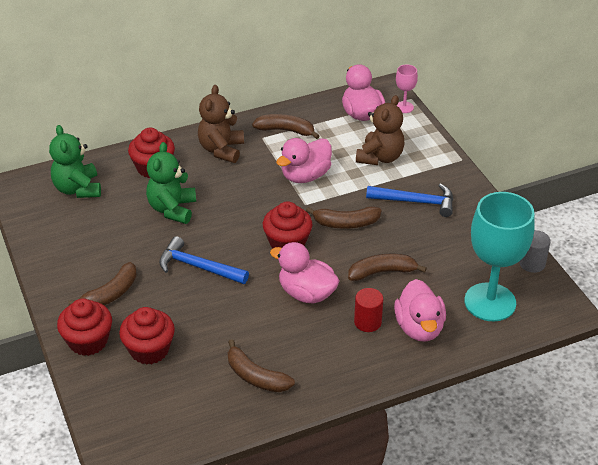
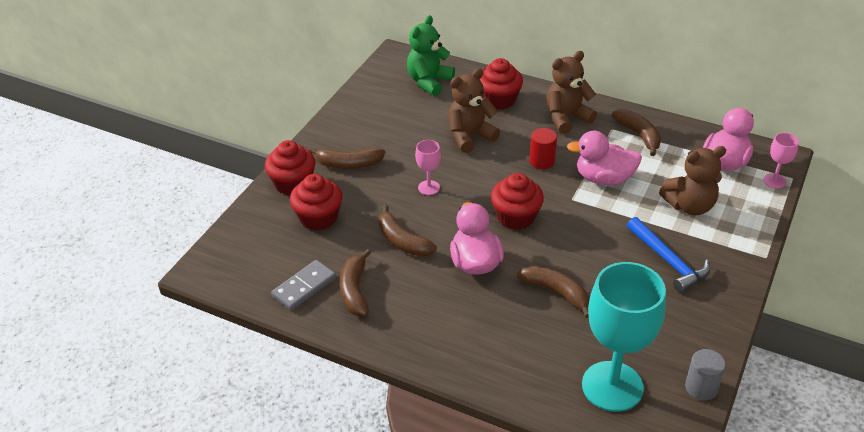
camera: 50 degrees right, 0 degrees up
(172, 209) = (470, 136): green teddy bear -> brown teddy bear
(198, 267) = (428, 187): blue hammer -> pink goblet
(216, 404) = (304, 287): none -> grey domino
(346, 223) = (583, 235): brown banana -> brown banana (402, 241)
(367, 322) = (488, 319): red cylinder -> red cylinder (542, 161)
(419, 328) = (522, 356): pink duck -> none

